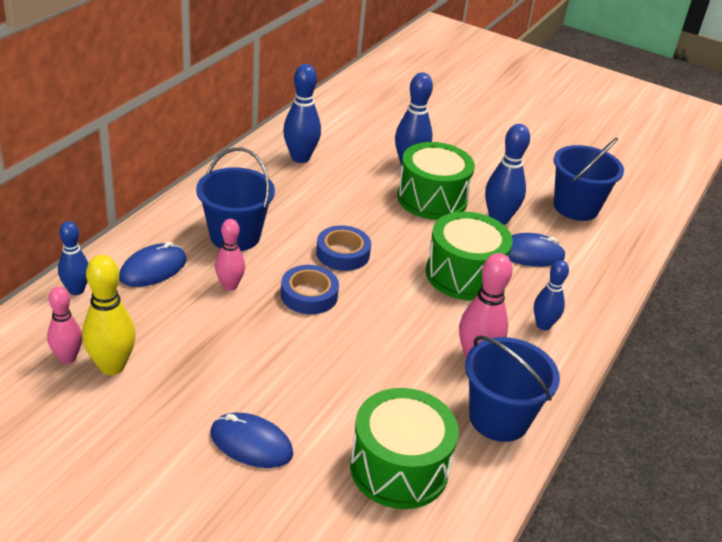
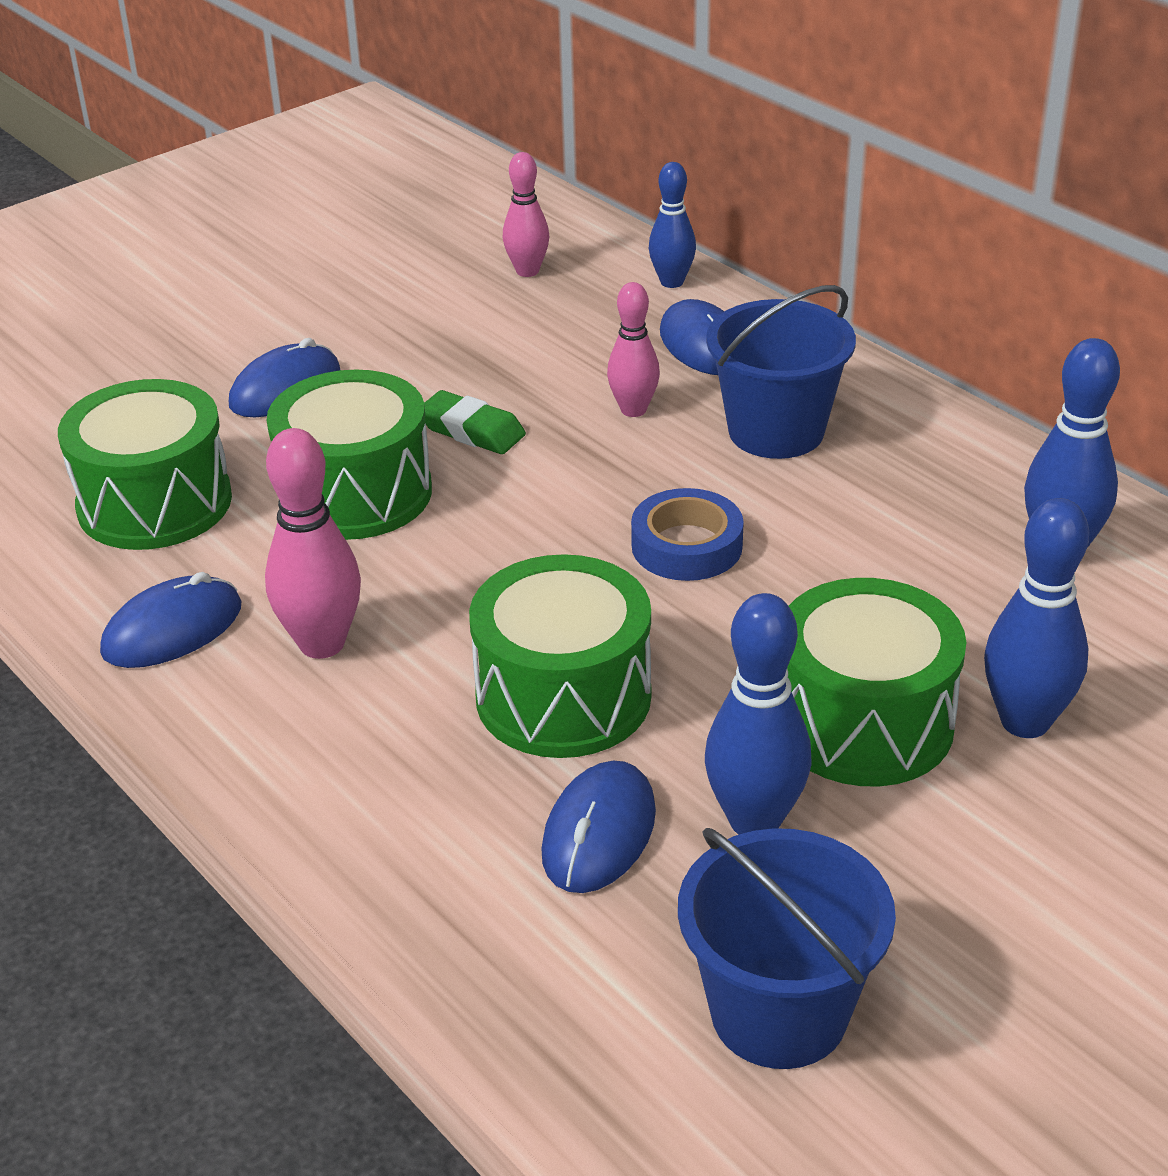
camera: 115 degrees right, 0 degrees up
(112, 366) = (494, 300): yellow bowling pin -> none
(271, 344) = (471, 430): none -> green eraser
(309, 295) = (577, 486): blue tape -> none
(350, 378) = (355, 493): none -> green drum
(499, 418) = (172, 629): blue bucket -> blue mouse
(543, 325) = (358, 768): blue bowling pin -> none

